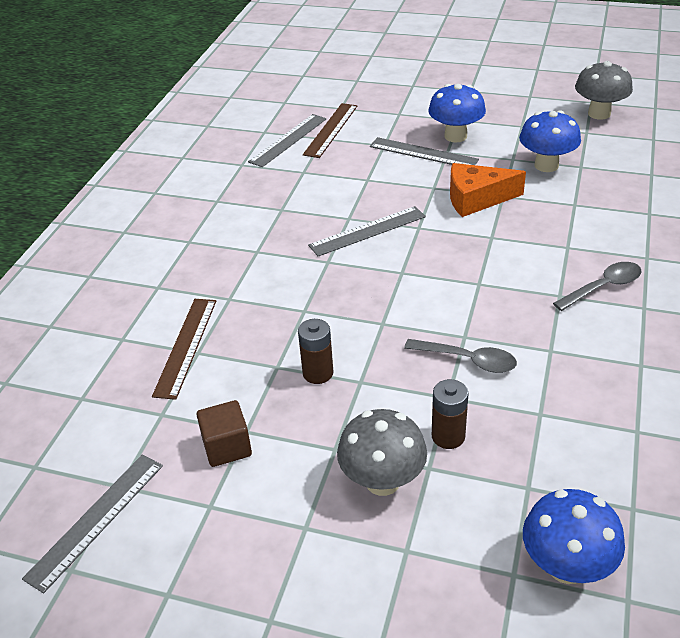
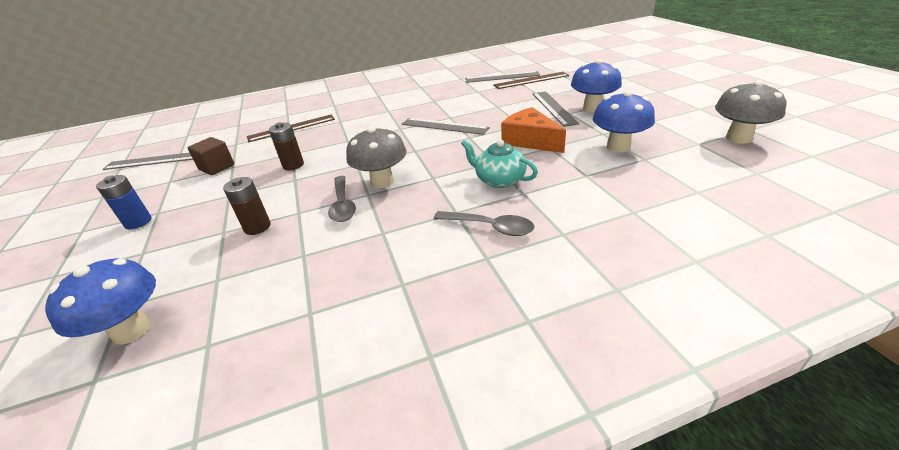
camera: 55 degrees right, 5 degrees down
(313, 550) = (138, 222): none -> blue battery
(382, 481) = (204, 221): grey mushroom -> grey mushroom (382, 181)
(530, 249) = (499, 180): none -> turquoise teapot

